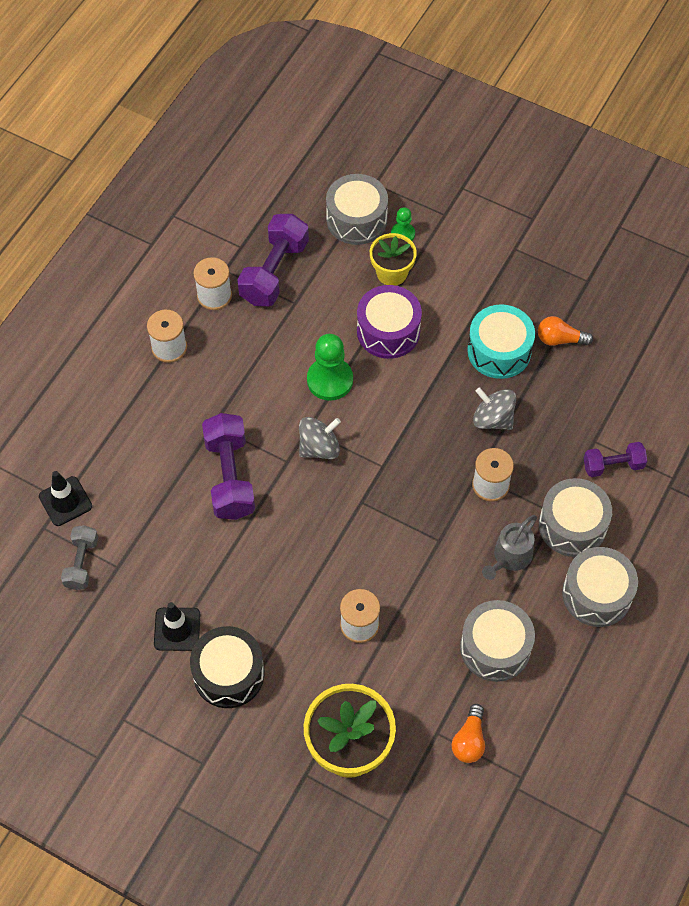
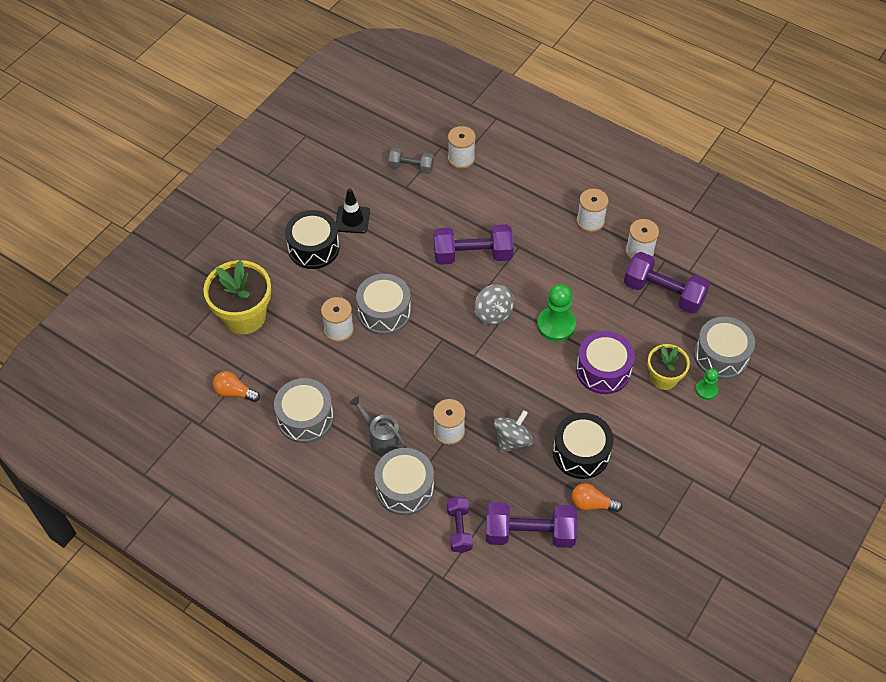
camera: 95 degrees right, 5 degrees down
(65, 501) = (461, 158): black traffic cone -> white spool
(499, 351) = (581, 453): turquoise drum -> black drum
(559, 339) = (592, 504): orange light bulb -> orange light bulb turned 90 degrees counterclockwise
(596, 594) = (340, 498): grey drum -> grey drum (384, 312)
(605, 397) = (529, 533): none -> purple dumbbell

